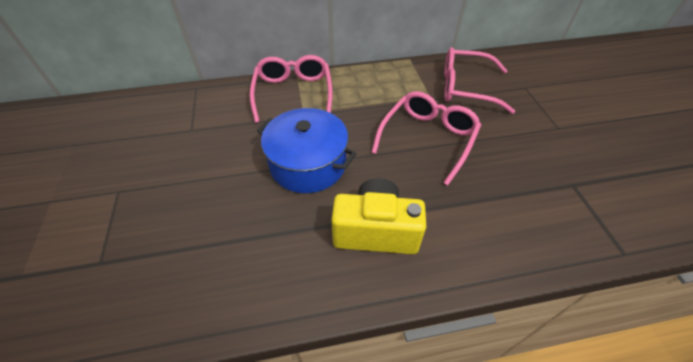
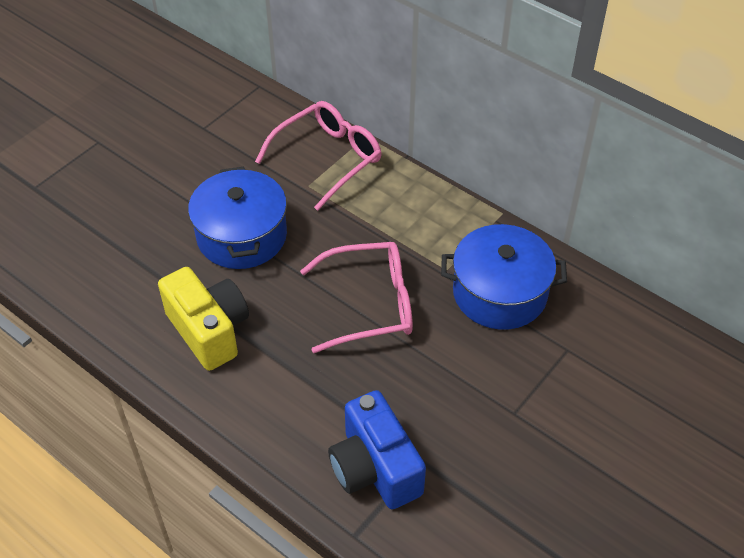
camera: 50 degrees right, 0 degrees up
(465, 88) = (499, 293): pink glasses -> blue pot
(568, 210) = (375, 468): none -> blue camera

